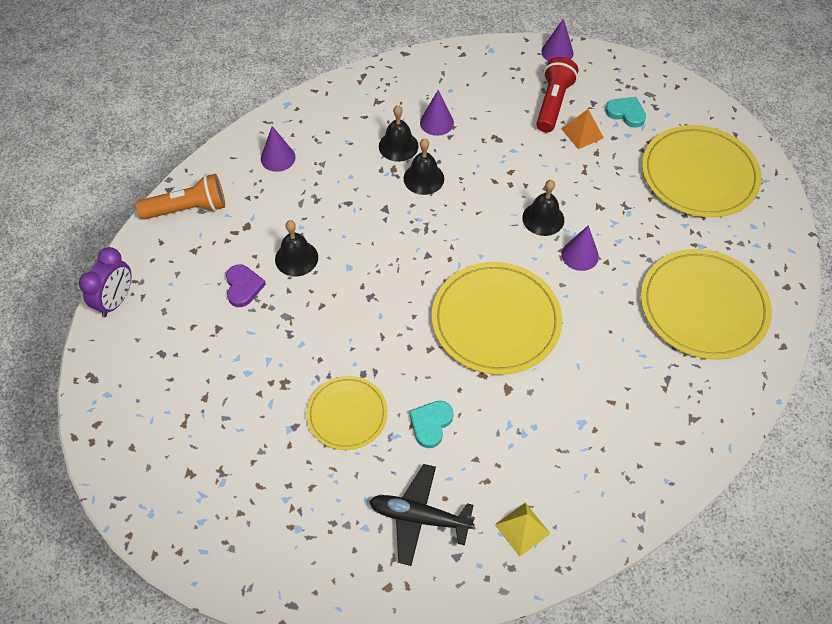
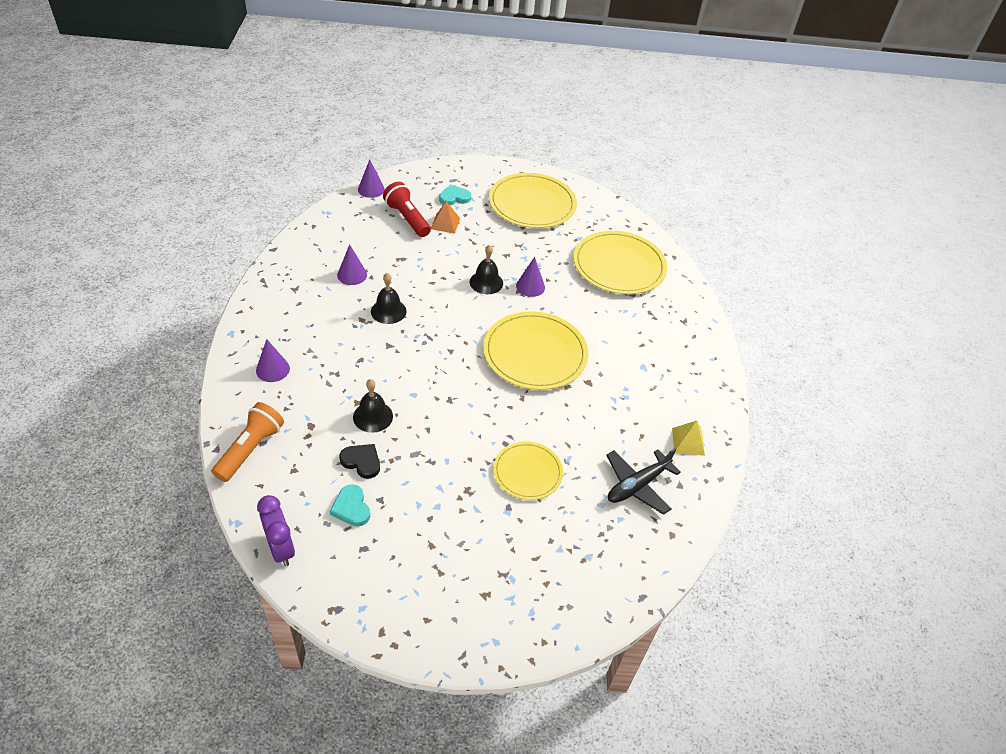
camera: 55 degrees left, 10 degrees down
(243, 287) = (361, 462): purple heart -> black heart
(398, 146) = (346, 304): black bell -> none
(431, 424) = (577, 435): turquoise heart -> turquoise heart (351, 508)

